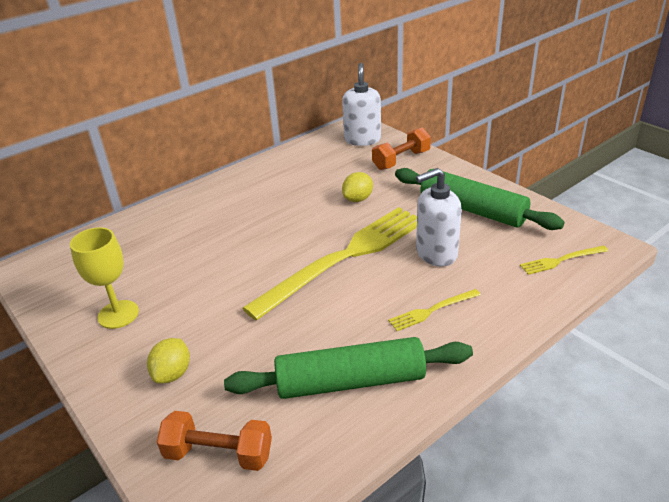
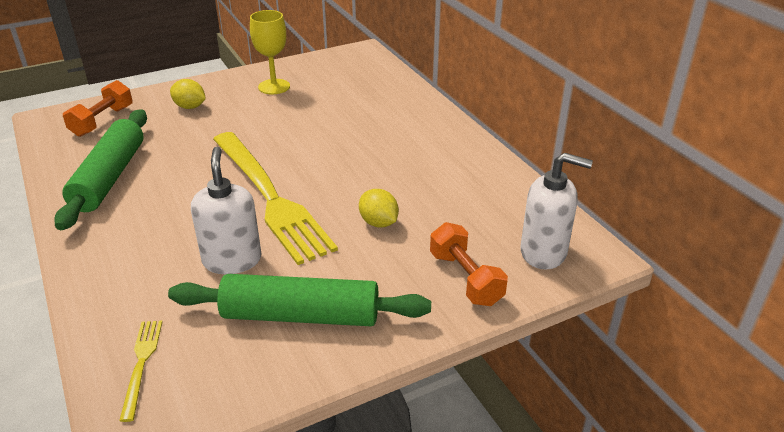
camera: 100 degrees right, 0 degrees up
(432, 310) = (148, 236): yellow fork -> none
(472, 209) = (300, 315): green rolling pin -> green rolling pin turned 45 degrees clockwise

